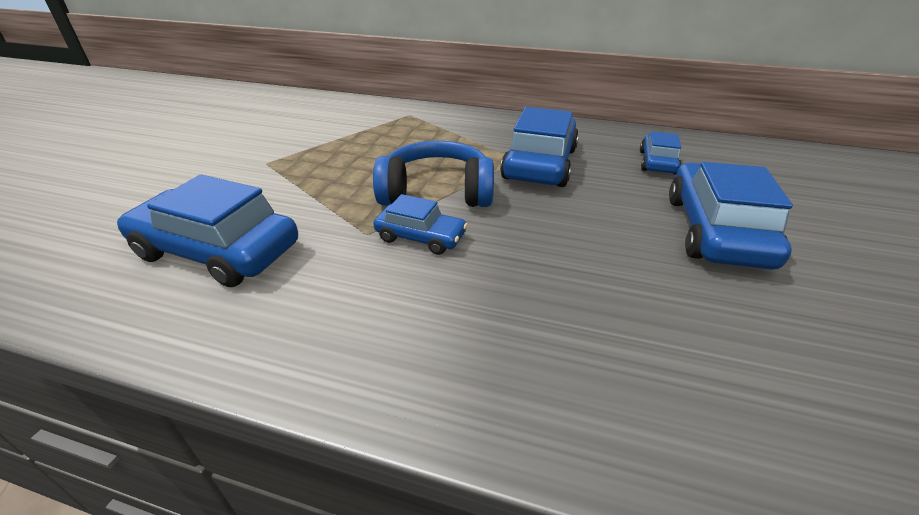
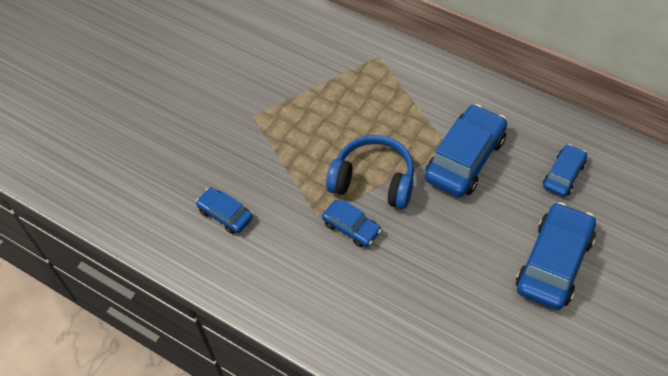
camera: 20 degrees right, 20 degrees up
(217, 251) = (225, 214): blue car -> blue car, size x0.55

